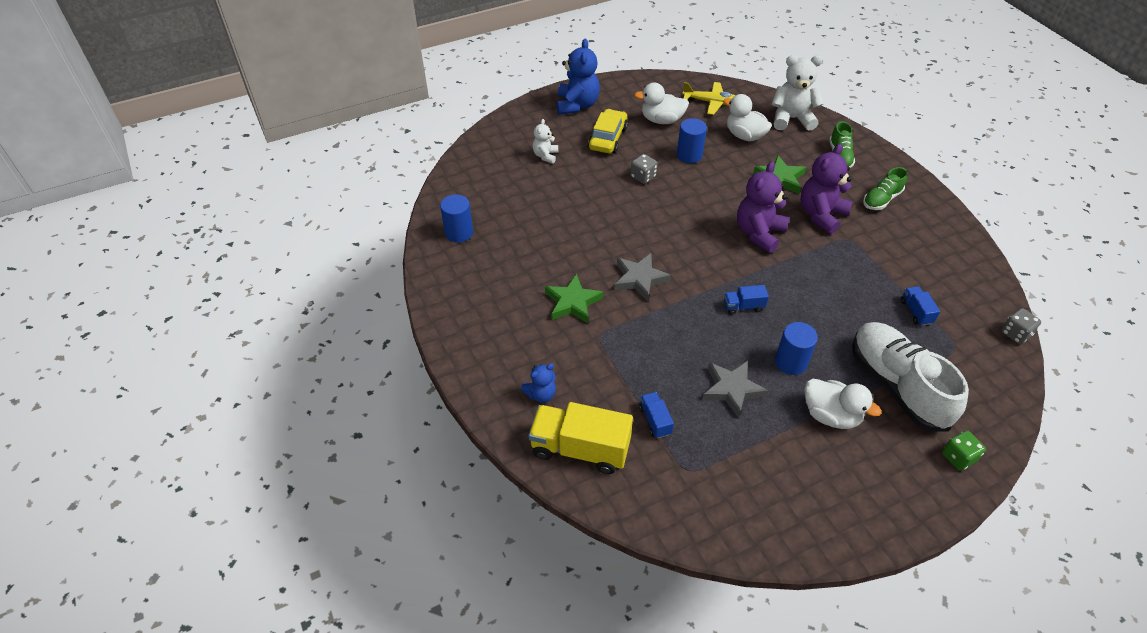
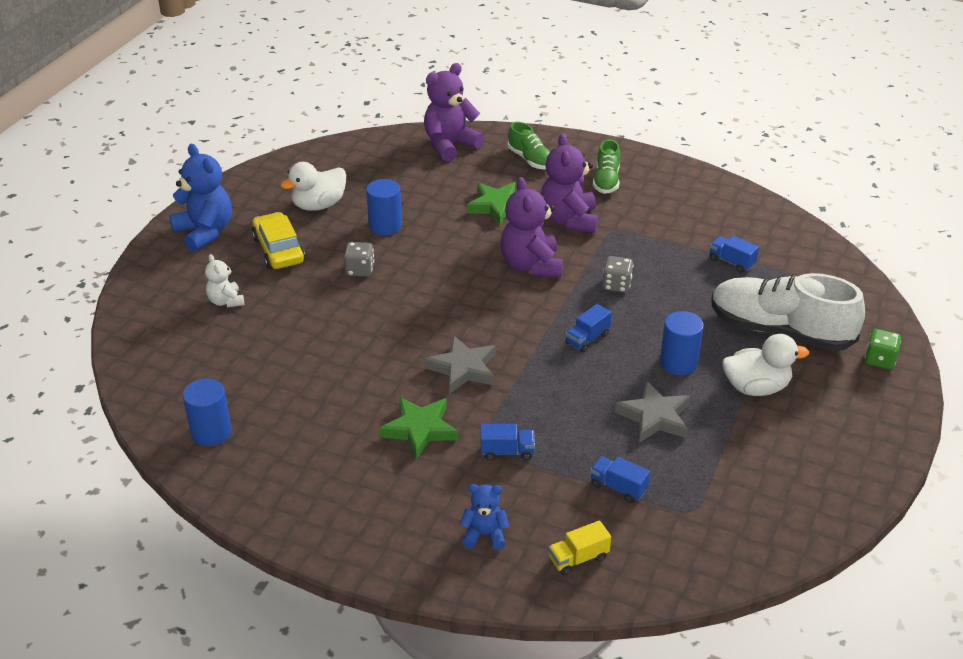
camera: 40 degrees left, 10 degrees down
(541, 394) = (484, 535): blue teddy bear -> blue teddy bear turned 105 degrees counterclockwise
(580, 449) = (578, 558): yellow truck -> yellow truck, size x0.48
(609, 350) = (507, 452): none -> blue truck
(711, 102) = (353, 164): yellow plane -> none
(744, 136) = (421, 182): white duck -> none
(791, 119) = (450, 145): white teddy bear -> purple teddy bear
(1015, 334) = (820, 238): grey dice -> grey dice (616, 285)

